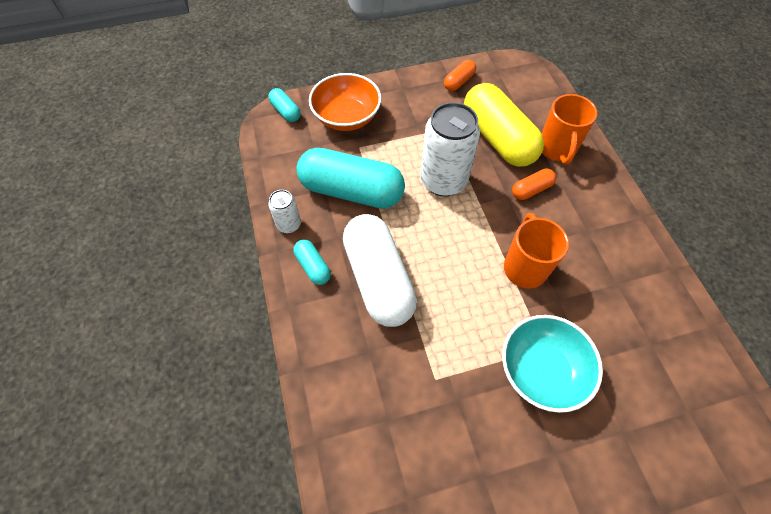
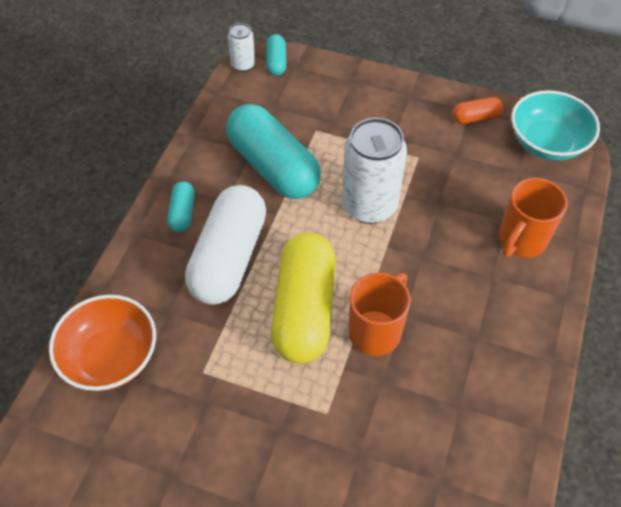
camera: 35 degrees right, 5 degrees down
(289, 224) = (193, 165): white can -> white can (243, 65)
(346, 117) = (328, 96): orange bowl -> orange bowl (111, 357)
(498, 138) = (465, 195): yellow capsule -> yellow capsule (304, 309)
(531, 190) = (453, 264): orange capsule -> none
(541, 370) = (305, 430): turquoise bowl -> turquoise bowl (547, 142)

